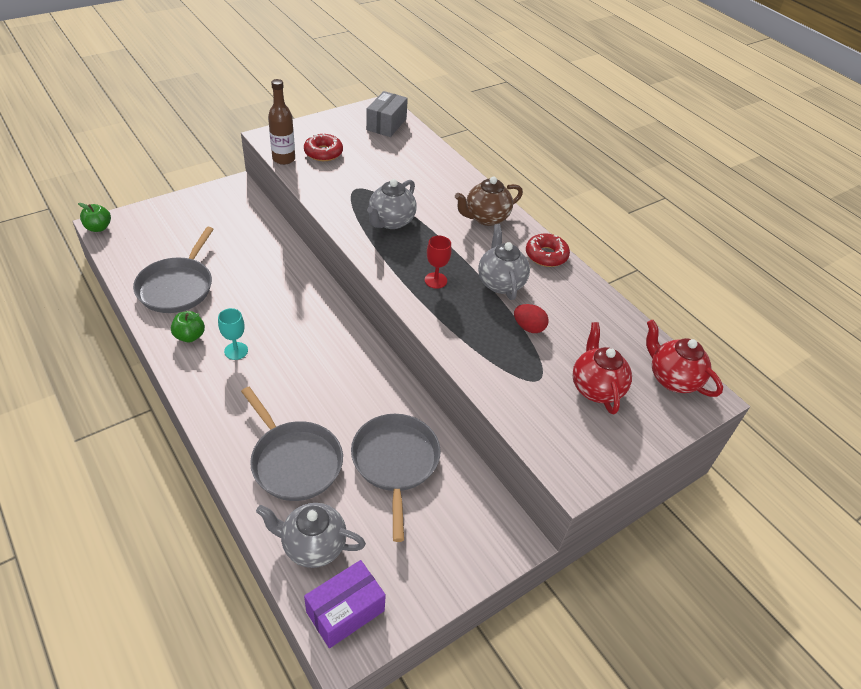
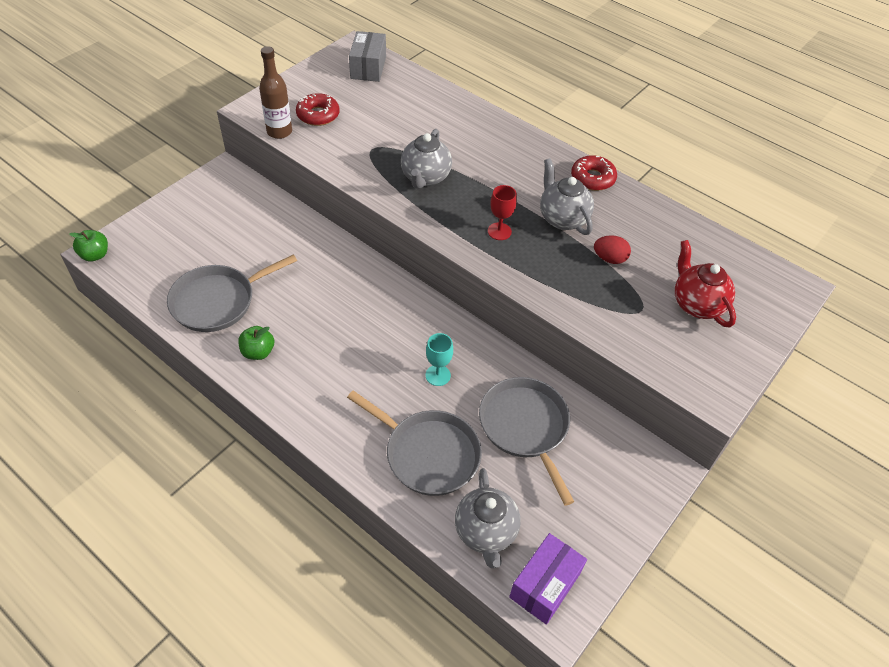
camera: 15 degrees left, 5 degrees up
(177, 287) = (217, 301): grey pan -> grey pan turned 60 degrees clockwise
(236, 351) = (314, 355): turquoise goblet -> turquoise goblet (438, 375)
(313, 546) = (485, 532): grey teapot -> grey teapot turned 90 degrees counterclockwise
(486, 218) = (517, 151): brown teapot -> none
(672, 379) = (759, 277): red teapot -> none

